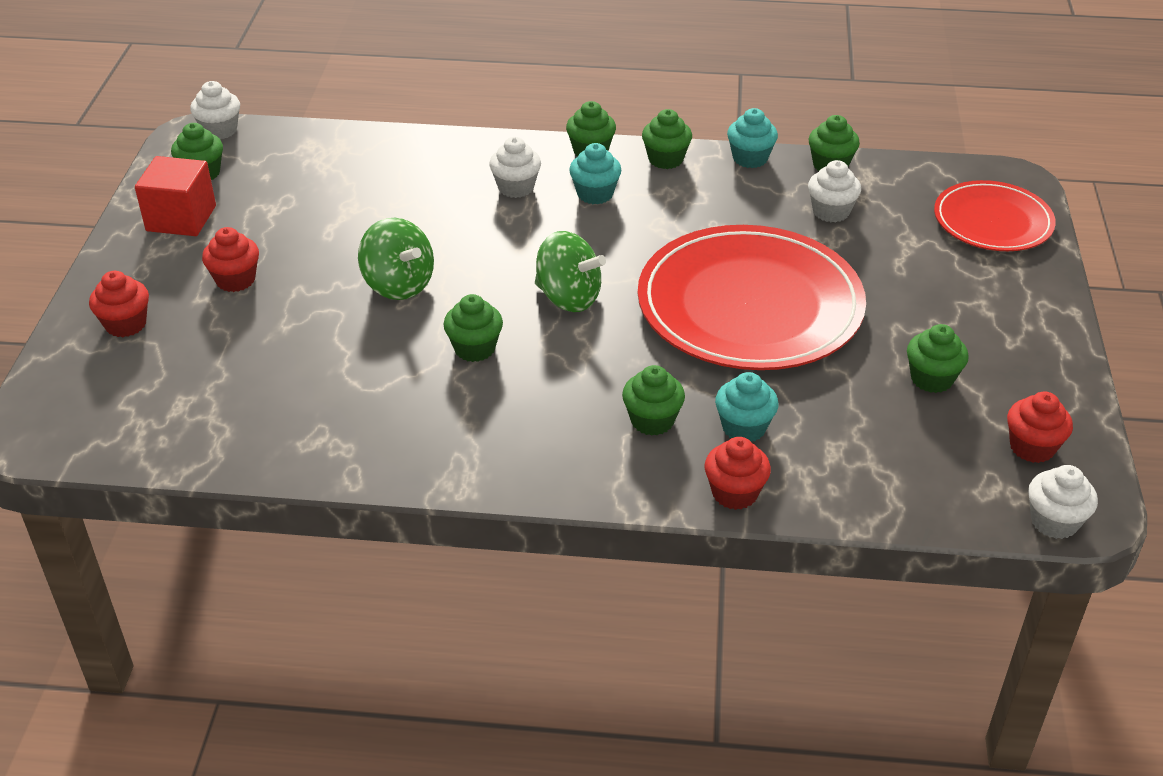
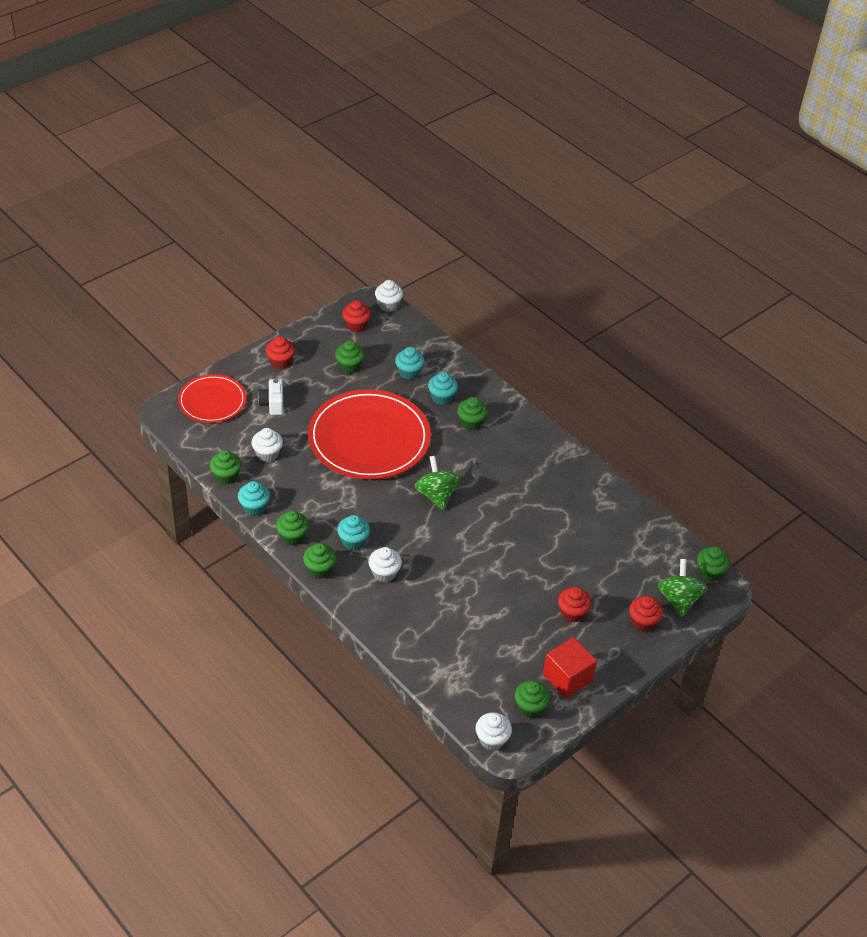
camera: 140 degrees left, 5 degrees up
(398, 285) = (501, 555): green spinning top -> green spinning top (679, 599)
(474, 348) = (502, 499): green cupcake -> green cupcake (709, 572)
(734, 493) = (476, 381): red cupcake -> red cupcake (280, 362)
(844, 431) = (409, 372): none -> turquoise cupcake
(926, 264) = (272, 404): none -> white camera

